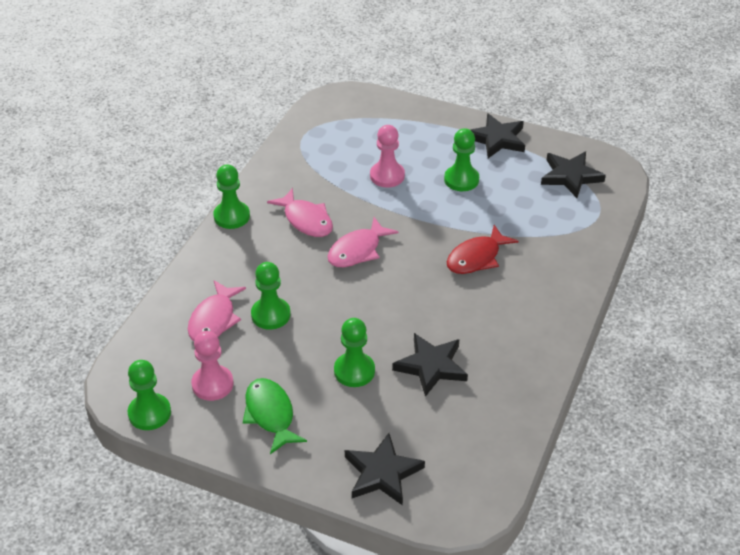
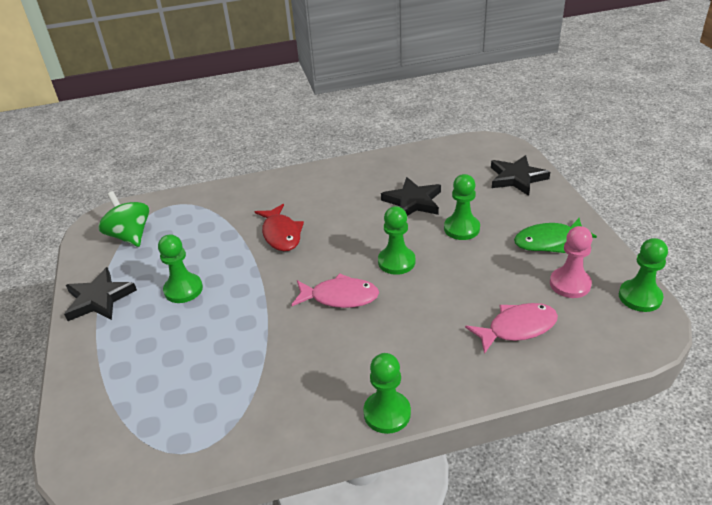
camera: 125 degrees left, 5 degrees down
(270, 315) = (469, 299): green pawn -> green pawn (396, 262)
(270, 414) = (548, 241): green fish -> green fish turned 45 degrees clockwise
(306, 220) = (335, 353): pink fish -> none
(387, 176) = (216, 338): pink pawn -> none
(476, 258) = (281, 234): red fish -> red fish turned 60 degrees clockwise
(570, 176) = (130, 236): black star -> green spinning top

